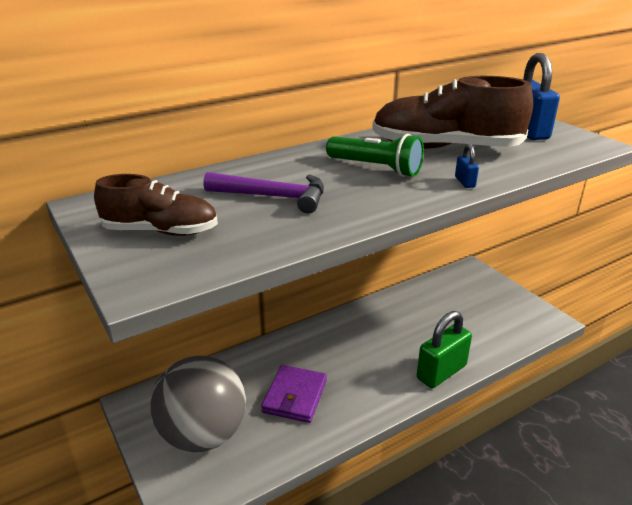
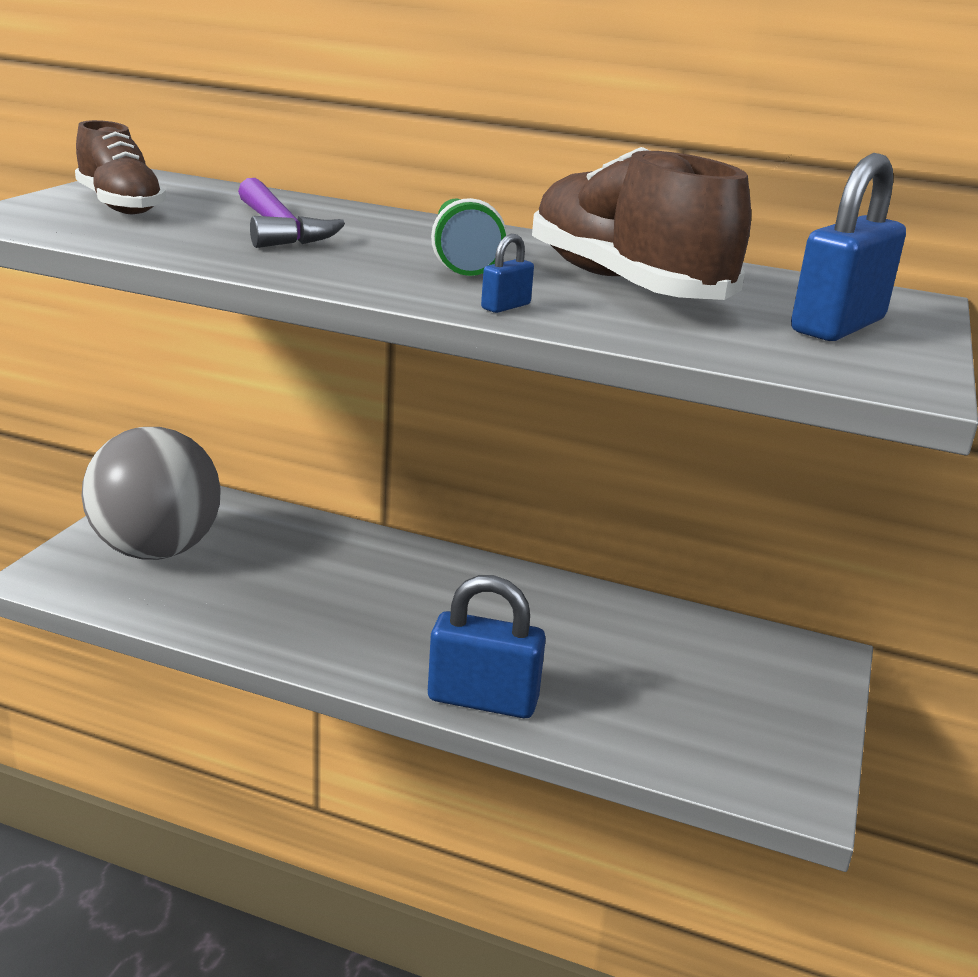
camera: 50 degrees right, 5 degrees down
(295, 396) = (287, 589): purple wallet -> none
(441, 372) = (483, 700): green padlock -> blue padlock

